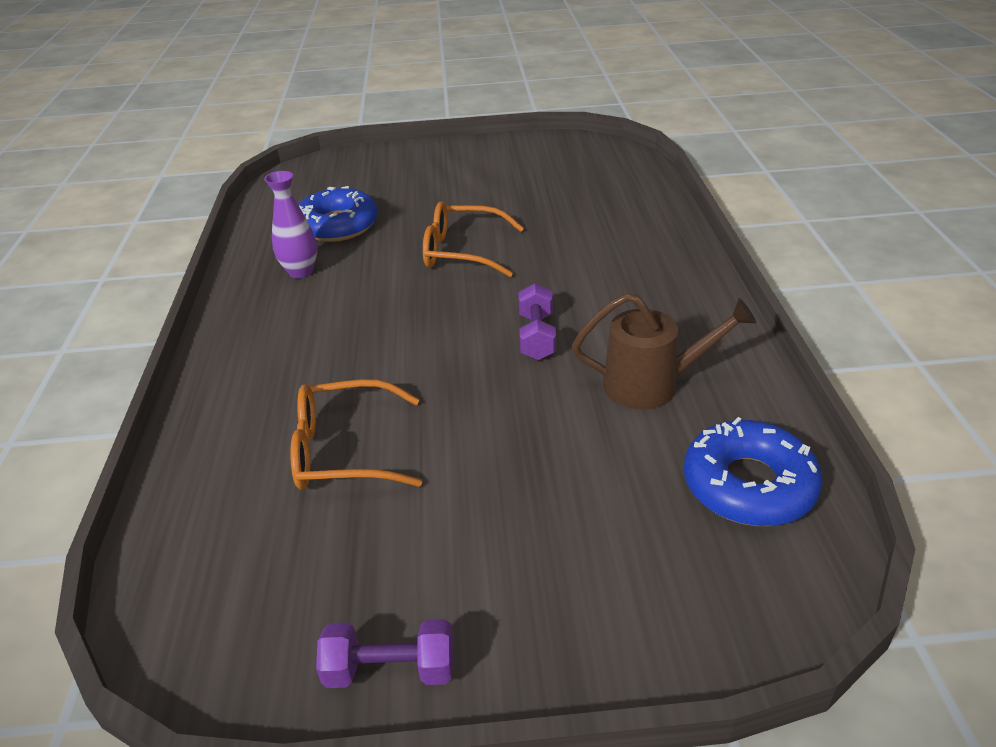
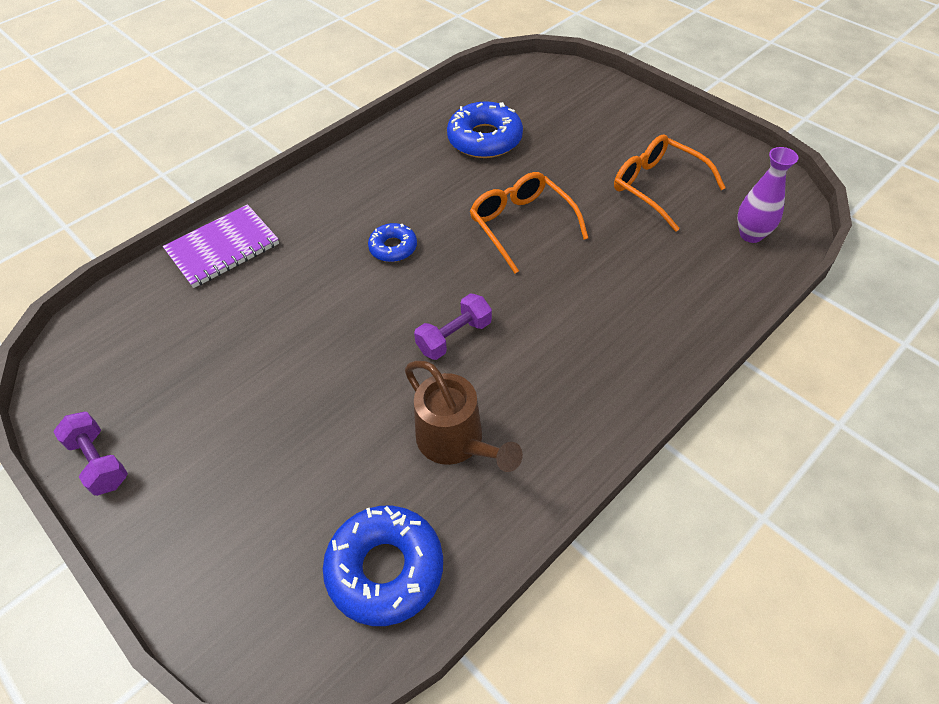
camera: 50 degrees right, 15 degrees up
(213, 435) = (223, 248): none -> purple notebook
(301, 272) = (412, 163): purple vase -> purple vase (751, 234)
(344, 450) = (254, 317): orange glasses -> orange glasses (657, 187)
(386, 325) = (393, 247): none -> blue donut

